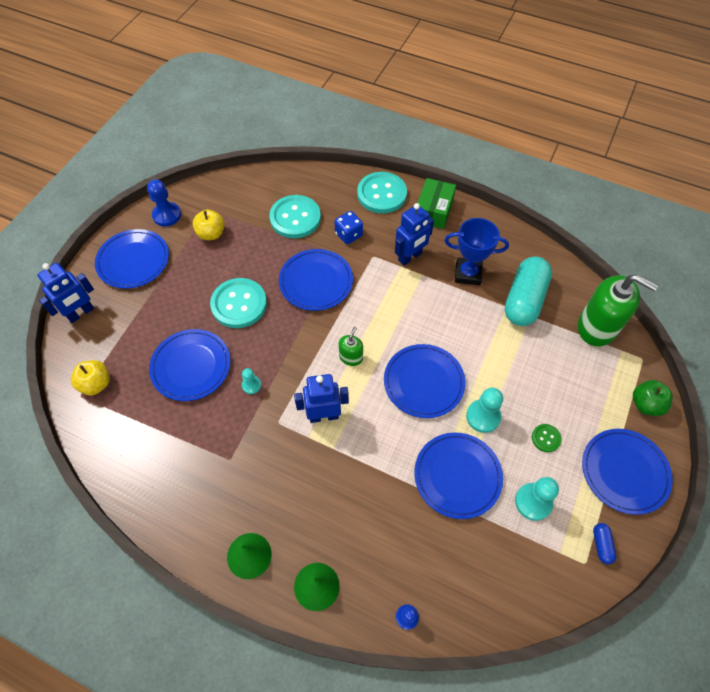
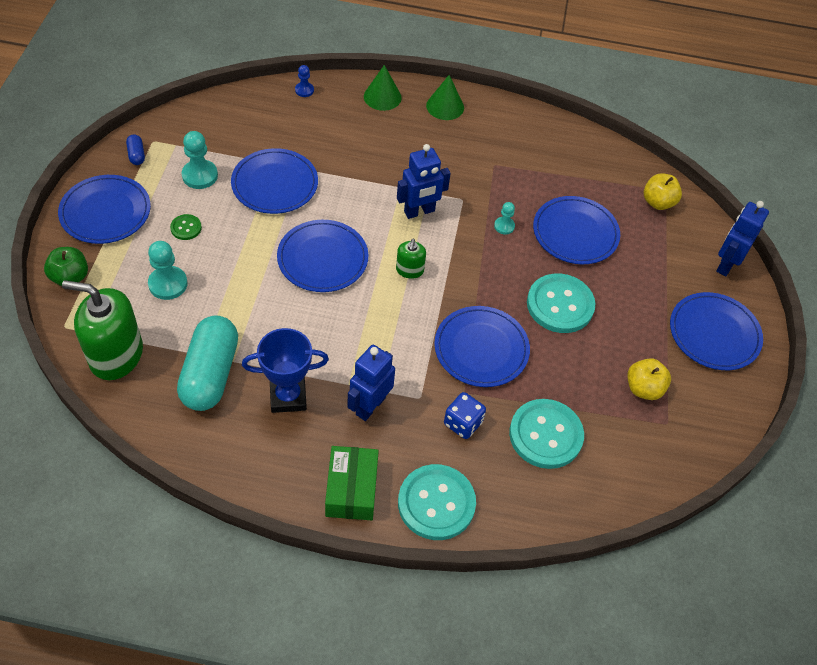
camera: 160 degrees right, 5 degrees down
(167, 215) = (717, 404): blue pawn -> none
(483, 416) = (254, 237): turquoise pawn -> turquoise pawn (168, 284)

